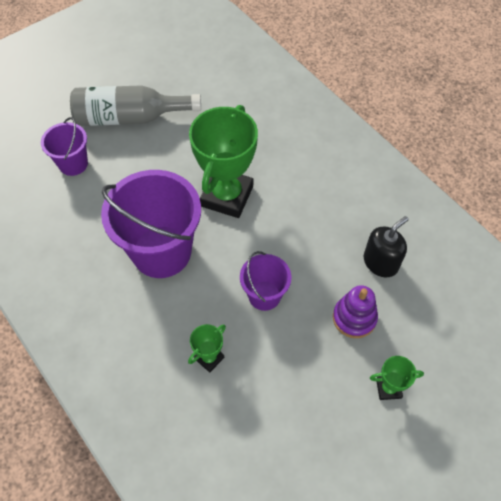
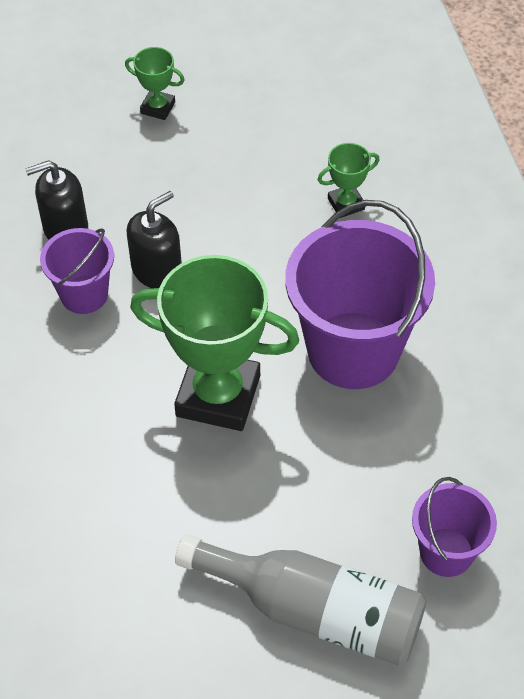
camera: 155 degrees left, 5 degrees down
(227, 196) = (218, 396): green trophy -> green trophy turned 60 degrees clockwise
(264, 295) = (241, 245): purple bucket -> purple bucket (84, 294)
(306, 256) = (157, 270): none -> black soap dispenser
(354, 318) = (145, 182): purple stacking toy -> none

